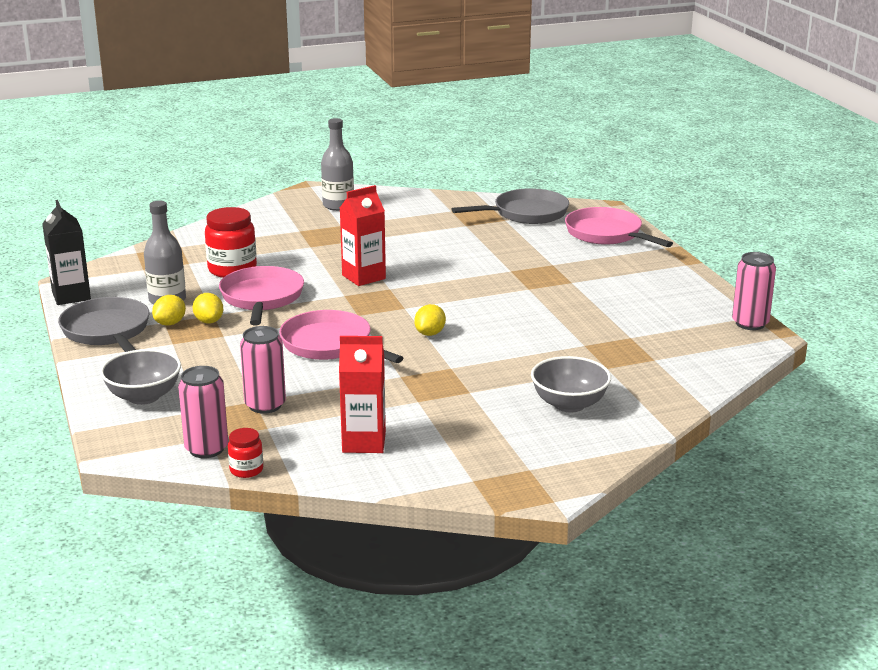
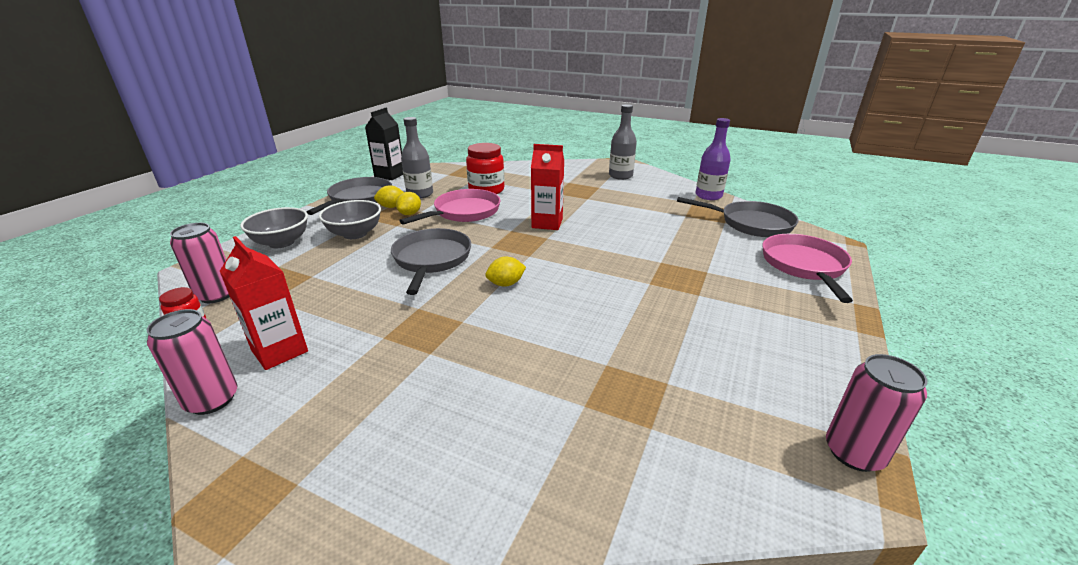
camera: 45 degrees right, 5 degrees up
(265, 405) = (308, 282): pink can -> pink can (212, 400)
(330, 345) = (431, 260): pink pan -> grey pan
(454, 199) = (708, 196): none -> purple bottle
(569, 404) = (475, 426): grey bowl -> grey bowl (355, 234)

